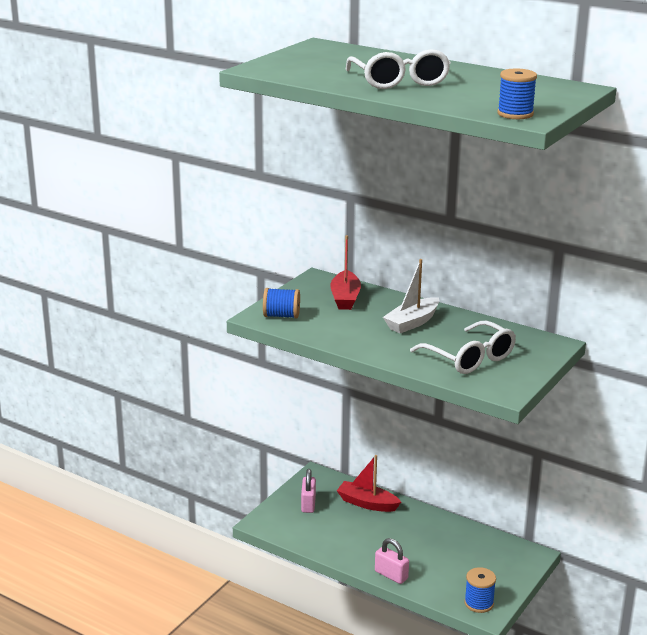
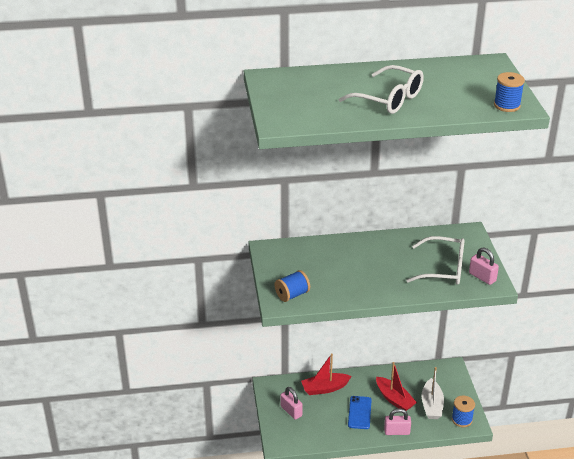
camera: 40 degrees left, 10 degrees up
(345, 298) = (309, 257): red boat -> red boat (394, 399)
(374, 540) = (359, 412): none -> blue phone
(412, 322) = (375, 257): white boat -> white boat (431, 405)
(502, 381) = (482, 277): none -> pink padlock

